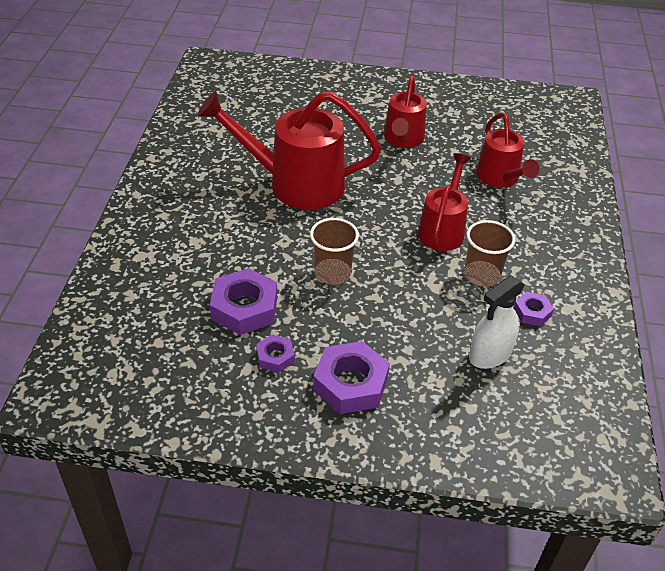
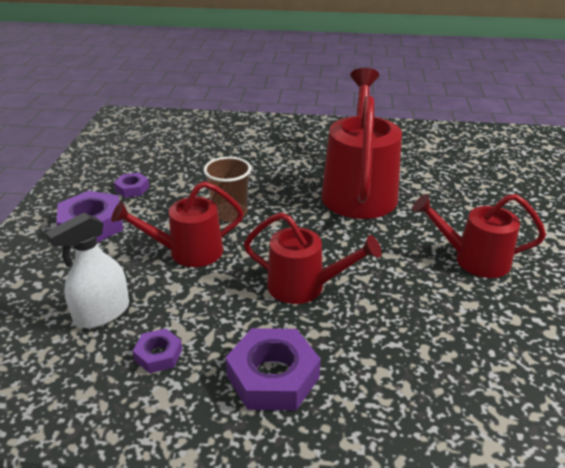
camera: 90 degrees right, 10 degrees down
(244, 308) = (189, 173): purple nut -> purple nut (273, 376)
(482, 275) = (225, 315): brown cup -> none
(490, 354) = (102, 313): white spray bottle -> white spray bottle turned 90 degrees counterclockwise
(500, 178) = (424, 347): red watering can -> red watering can (187, 252)

